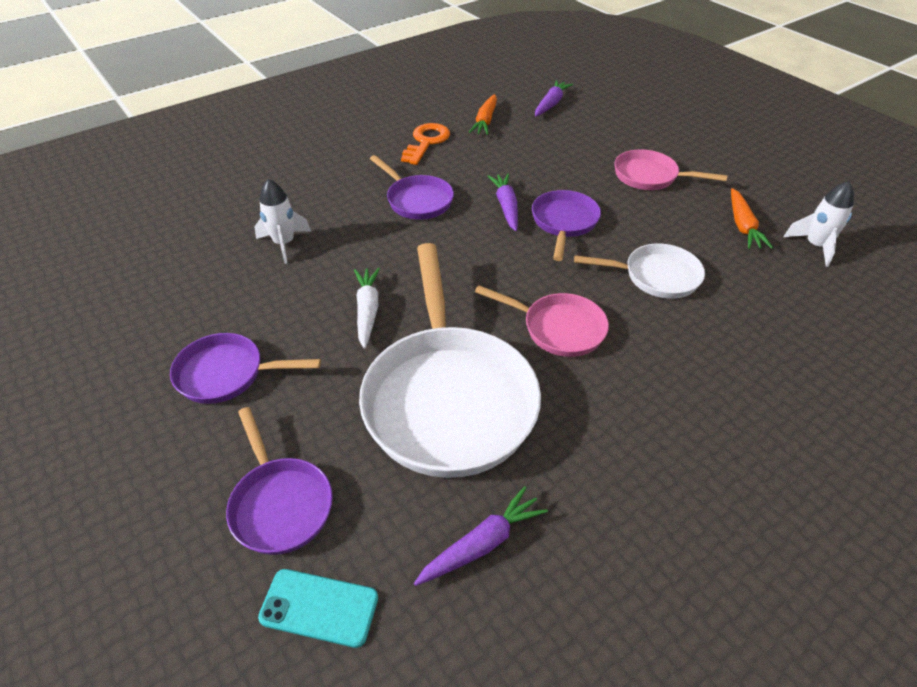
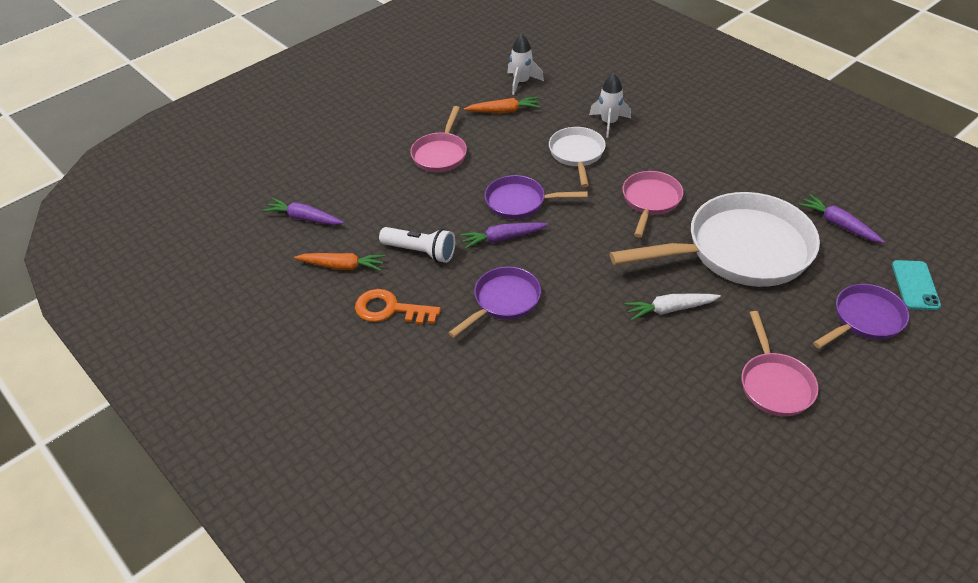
camera: 95 degrees left, 0 degrees up
(227, 374) = (774, 384): purple pan -> pink pan
(284, 243) = (597, 391): white rocket -> white rocket (609, 123)
(495, 159) = (420, 252): none -> white flashlight

